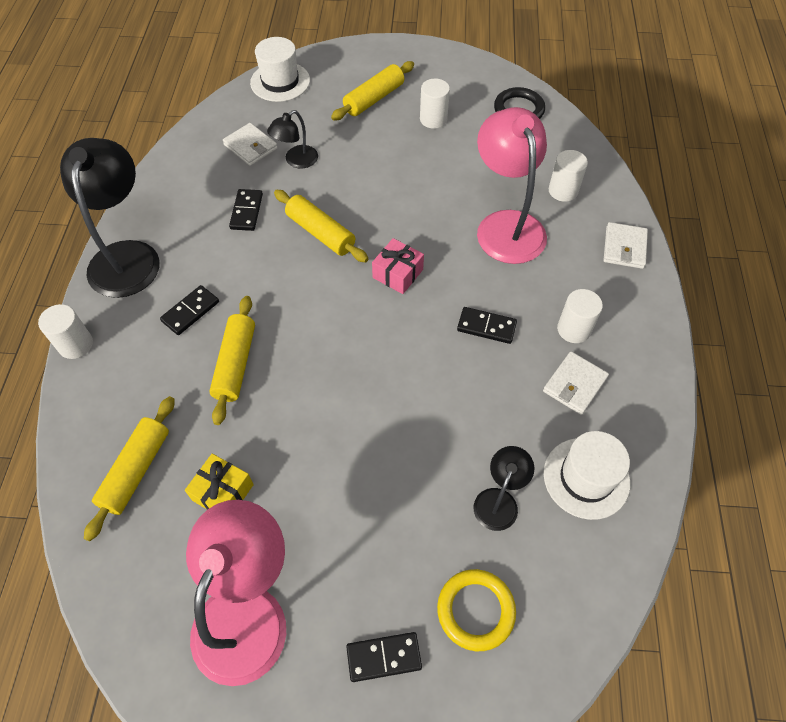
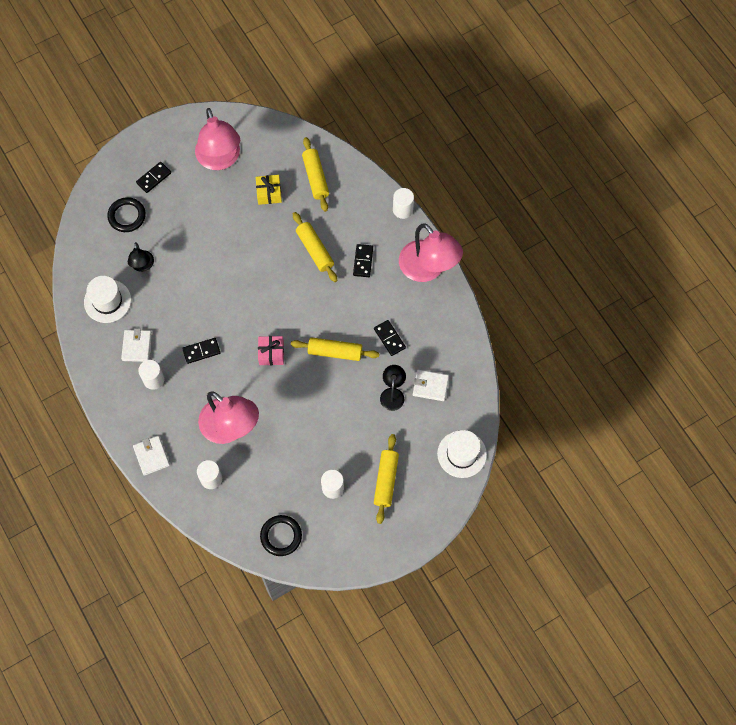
camera: 145 degrees right, 10 degrees up
(127, 256) = (428, 269): black lamp -> pink lamp
(475, 610) = (127, 216): yellow ring -> black ring

